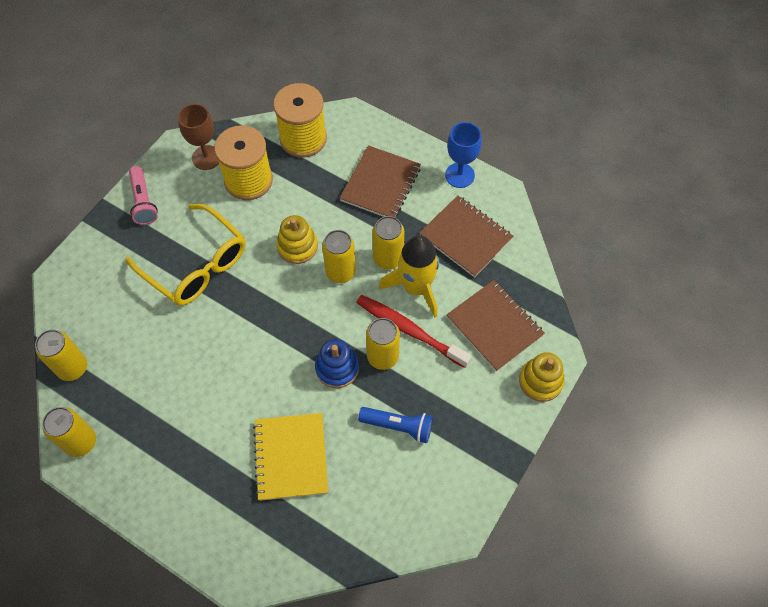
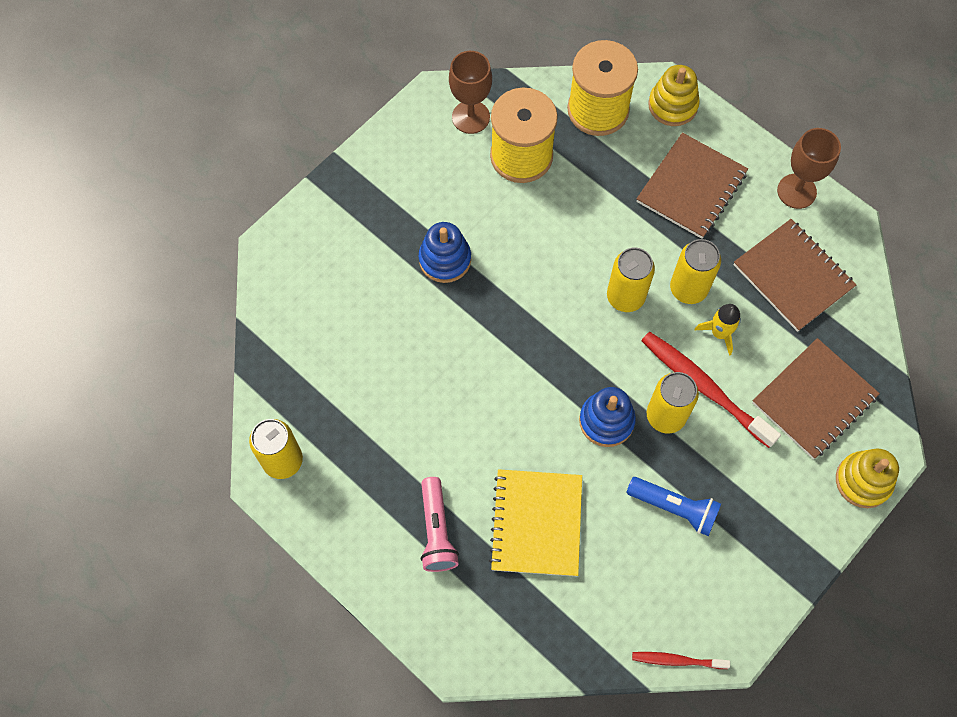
camera: 10 degrees right, 5 degrees up
(72, 367) = (280, 366): yellow can -> none
(143, 201) = (385, 164): pink flashlight -> pink flashlight (436, 530)
(197, 265) = (445, 259): yellow glasses -> blue stacking toy
(297, 246) = (574, 254): yellow stacking toy -> yellow stacking toy (672, 105)
(416, 287) = (719, 333): yellow rocket -> yellow rocket, size x0.52
(416, 546) = (677, 660): none -> red toothbrush
(459, 175) = (796, 191): blue goblet -> brown goblet
(494, 326) = (814, 400): brown notebook -> brown notebook turned 75 degrees clockwise

